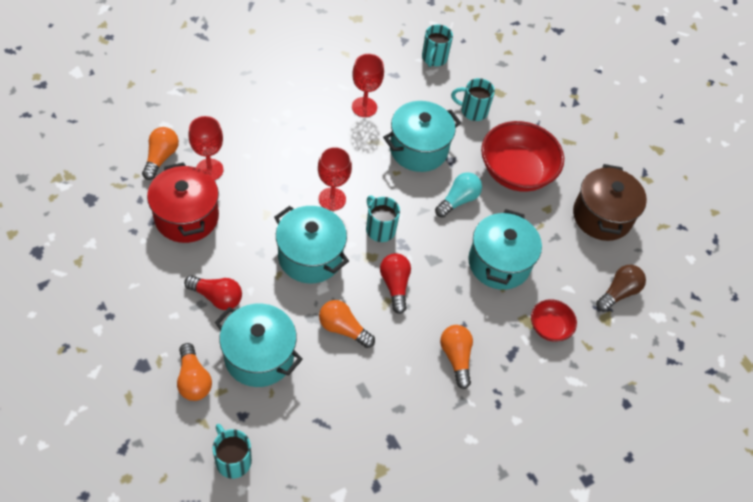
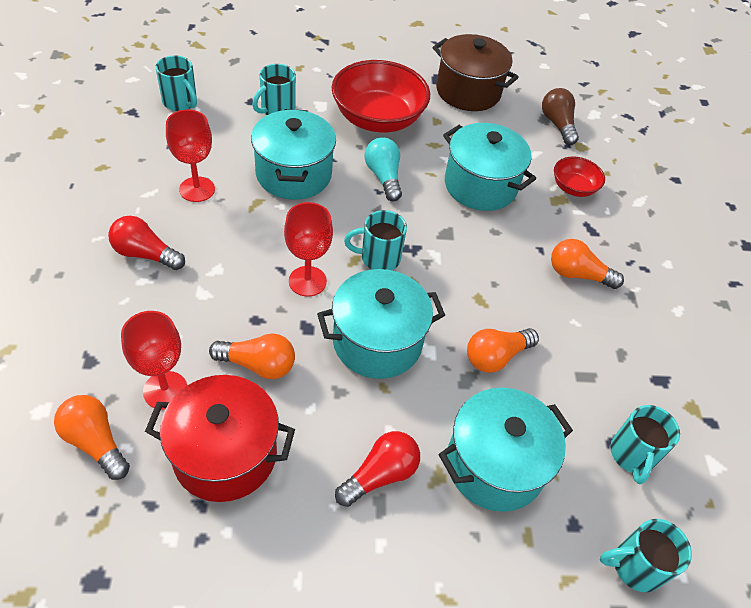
camera: 60 degrees left, 5 degrees down
(193, 380) = (496, 564): orange light bulb -> orange light bulb (258, 365)
(315, 437) = (632, 455): none -> turquoise mug
(395, 285) = (462, 281): red light bulb -> red light bulb (145, 254)

